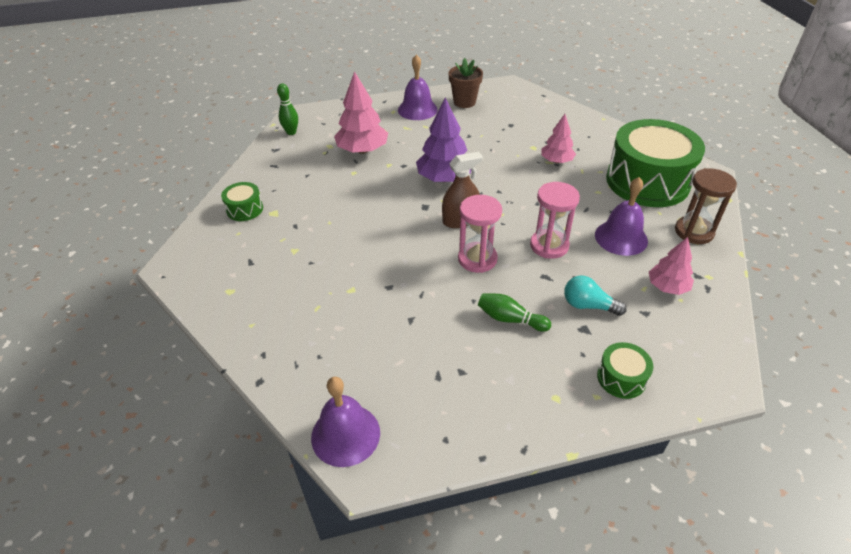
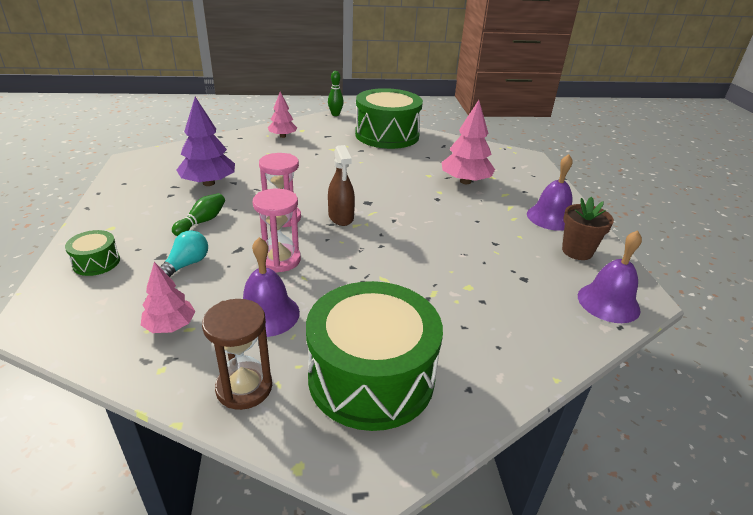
camera: 95 degrees right, 10 degrees down
(245, 209) = (387, 135): green drum -> green drum, size x2.33
(291, 132) = (496, 153): green bowling pin -> green bowling pin (335, 114)
(345, 434) = (159, 155): purple bell -> purple bell (608, 302)
(444, 178) = (411, 217): purple tree -> purple tree (209, 183)
(556, 161) = (434, 299): pink tree -> pink tree (283, 136)

